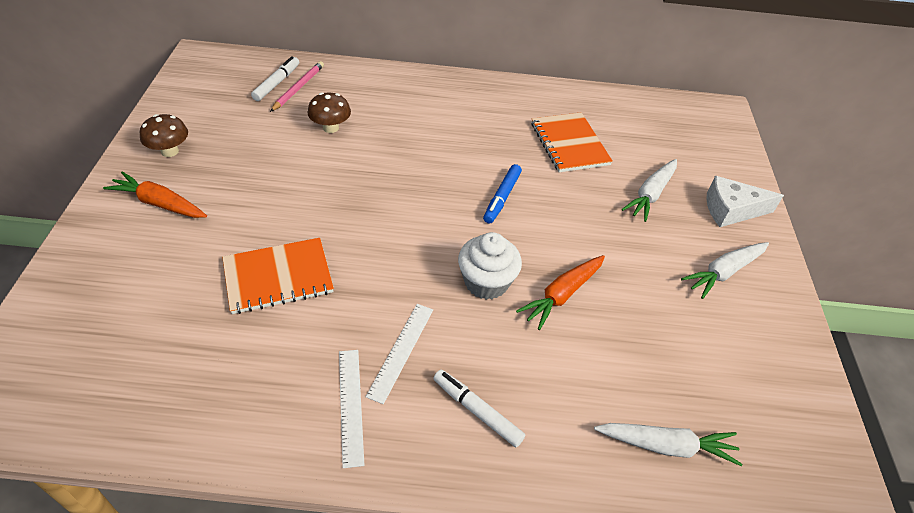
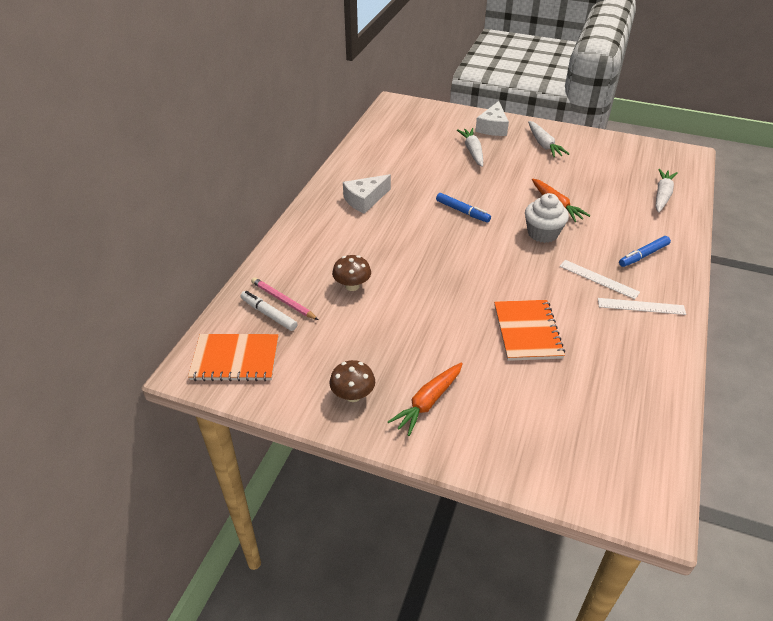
camera: 70 degrees left, 5 degrees down
(477, 411) = (643, 255): white marker -> blue marker
(488, 115) = (365, 200): none -> white cheese
(569, 144) = (412, 171): orange notebook -> orange notebook (235, 359)
(650, 194) = (472, 151): white carrot -> white carrot turned 150 degrees counterclockwise

